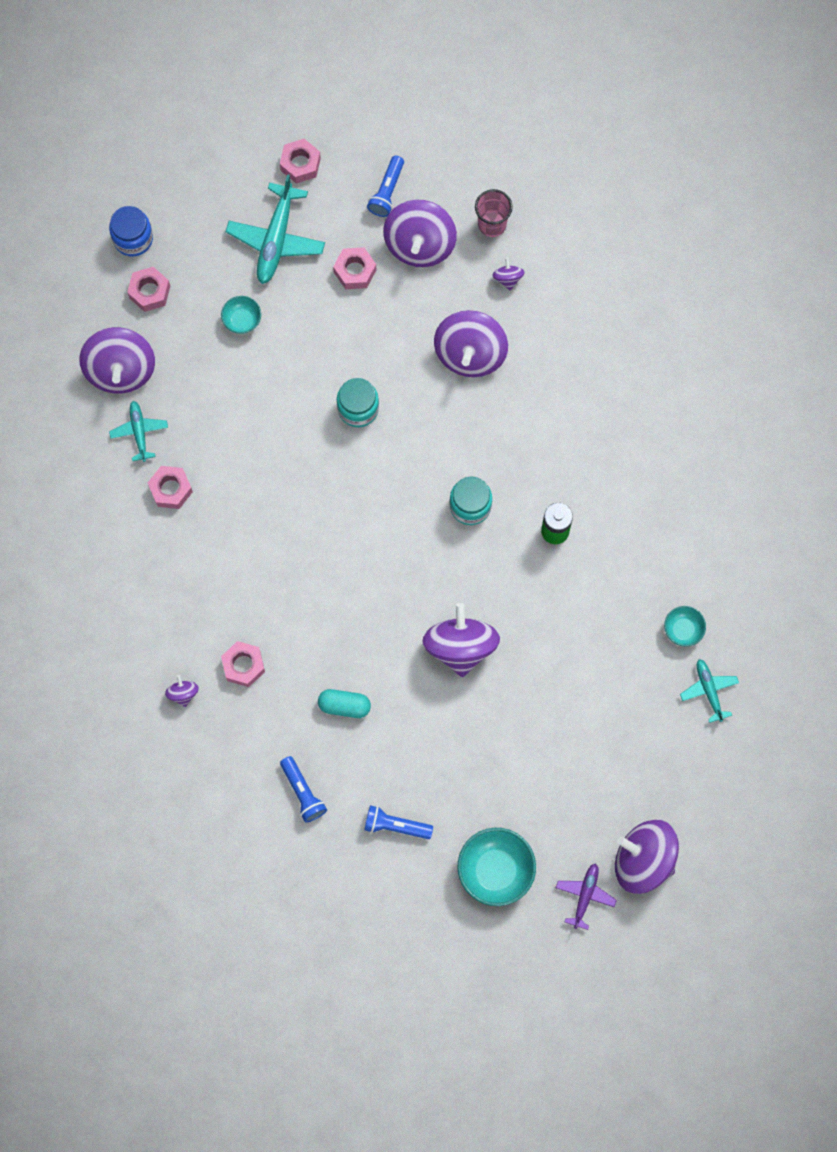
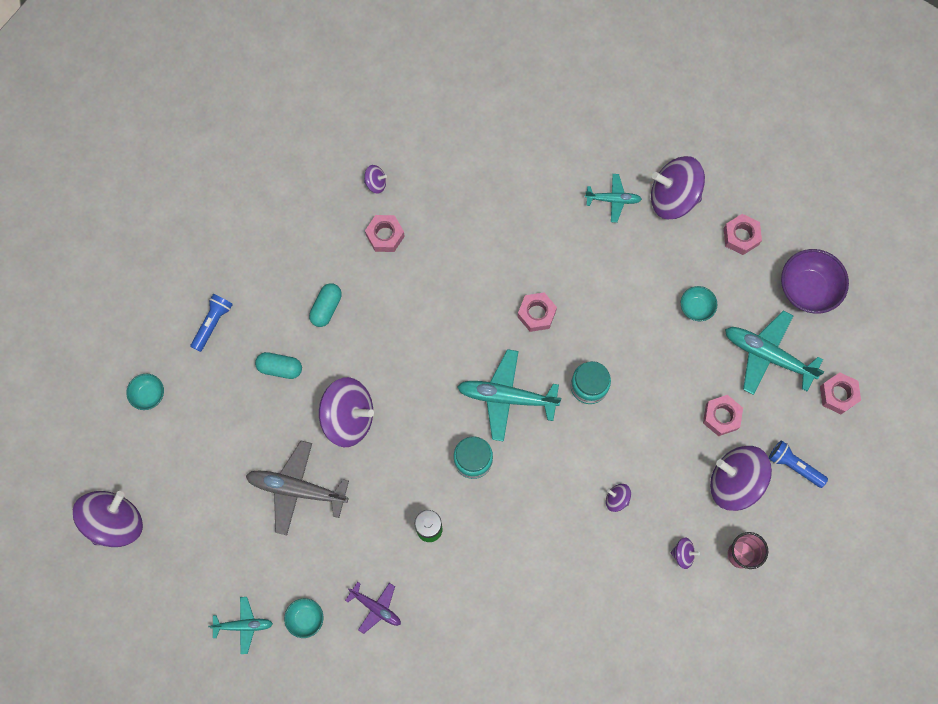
camera: 105 degrees right, 0 degrees up
(133, 238) = (795, 234): blue jar -> none
(171, 489) = (555, 213): pink nut -> pink nut (536, 314)
(192, 214) = (807, 289): none -> purple bowl
(303, 792) = (264, 257): blue flashlight -> none
(392, 488) = (507, 397): none -> turquoise plane
(426, 736) = (280, 368): none -> turquoise capsule
(470, 354) = (617, 499): purple spinning top -> purple spinning top, size x0.44
(495, 870) = (148, 395): turquoise bowl -> turquoise bowl, size x0.55
(552, 678) = (297, 489): none -> grey plane
(585, 896) = (102, 463): purple plane -> purple plane (375, 607)

